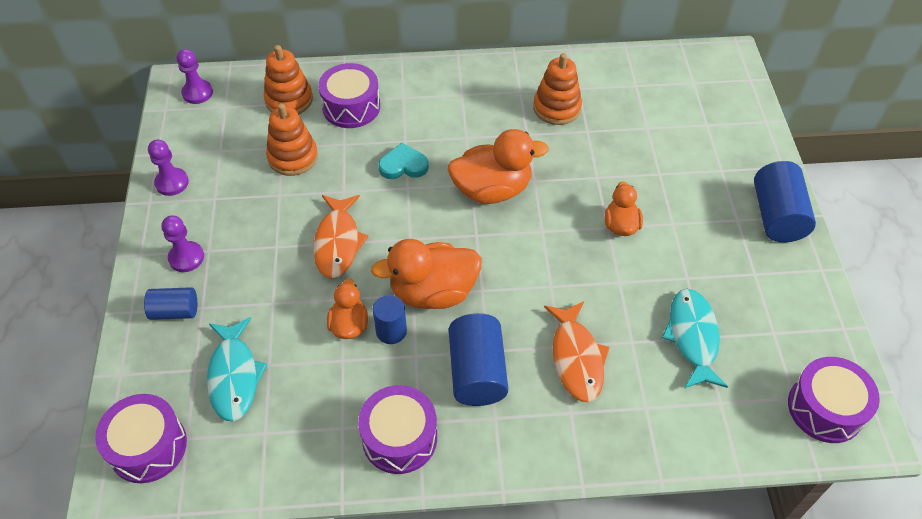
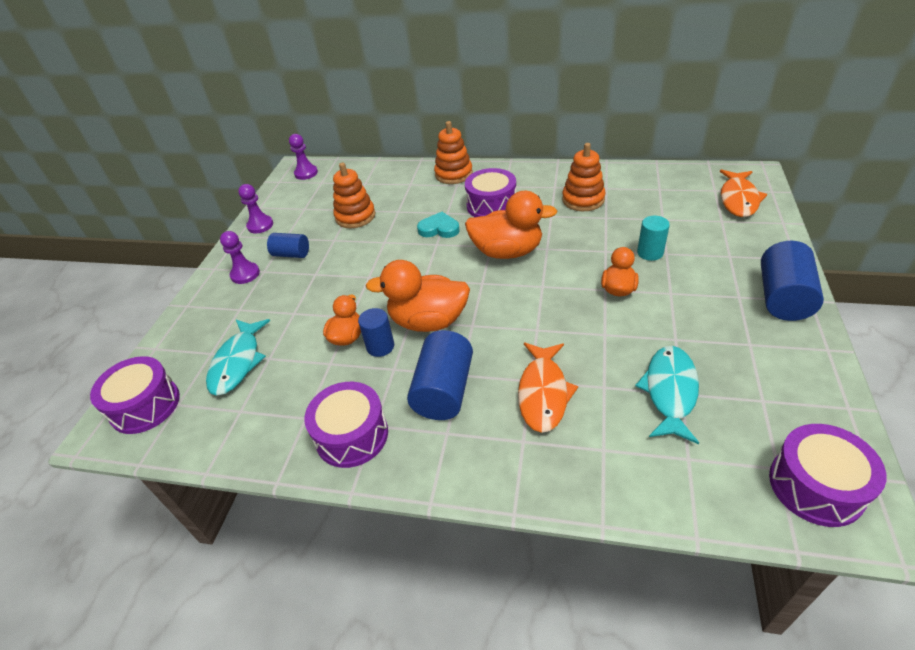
camera: 20 degrees right, 10 degrees down
(175, 311) = (218, 309): blue cylinder -> blue cylinder (291, 254)
(289, 100) = (369, 181): orange stacking toy -> orange stacking toy (453, 174)
(338, 242) = (364, 276): orange fish -> orange fish (738, 199)
(351, 107) = (413, 188): purple drum -> purple drum (491, 205)
(643, 175) = (650, 253): none -> turquoise cylinder

